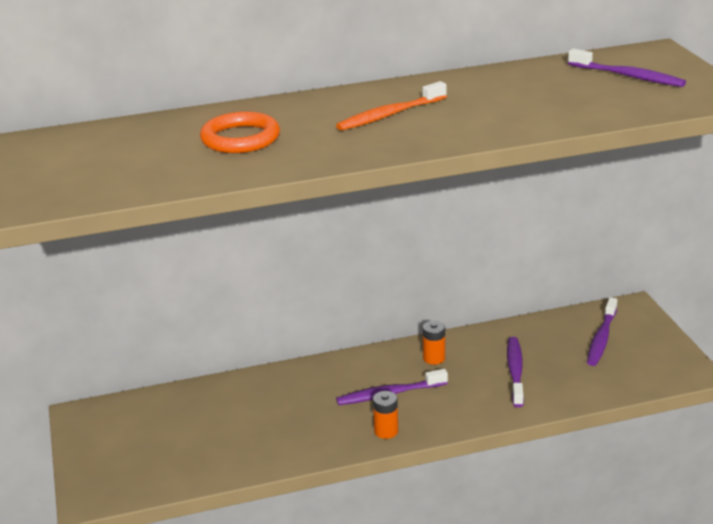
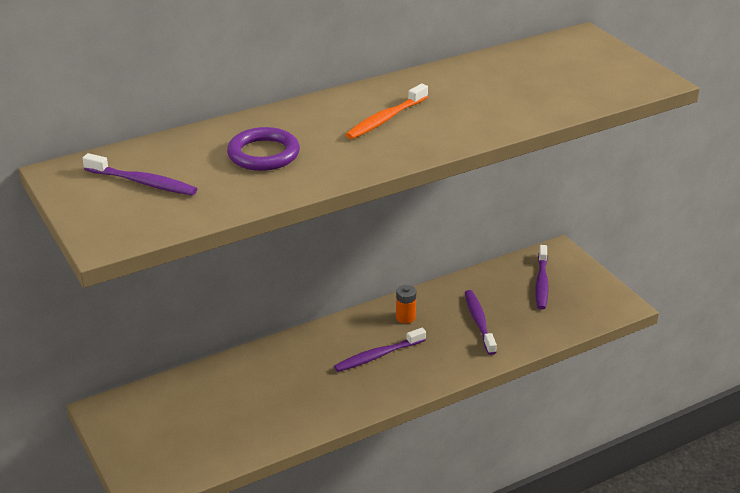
camera: 15 degrees left, 5 degrees up
(240, 138) = (263, 154): orange ring -> purple ring
(386, 431) = (387, 391): orange battery -> none
(628, 76) = (571, 65): purple toothbrush -> purple toothbrush (142, 182)

